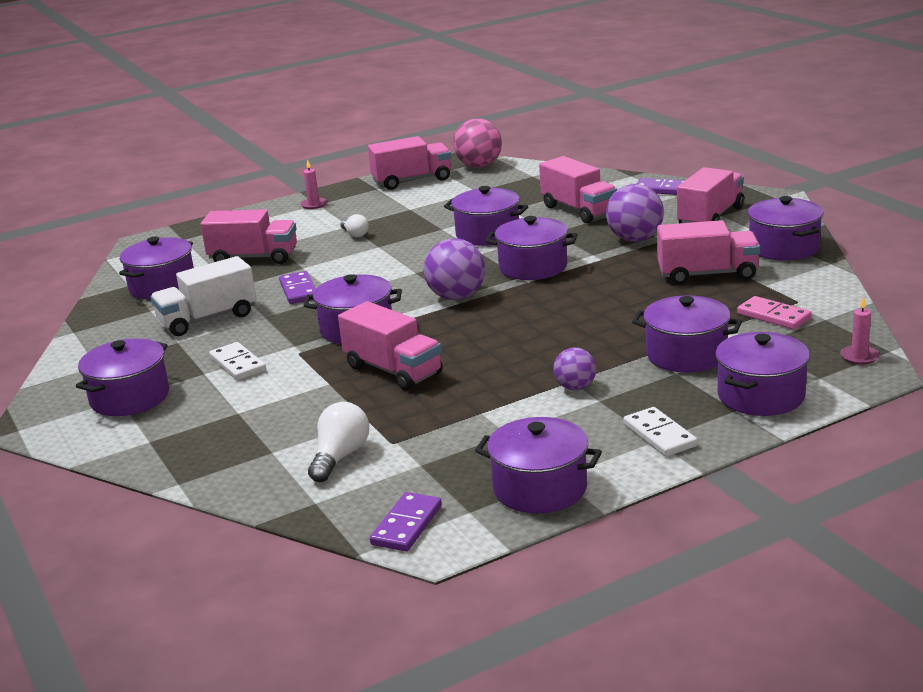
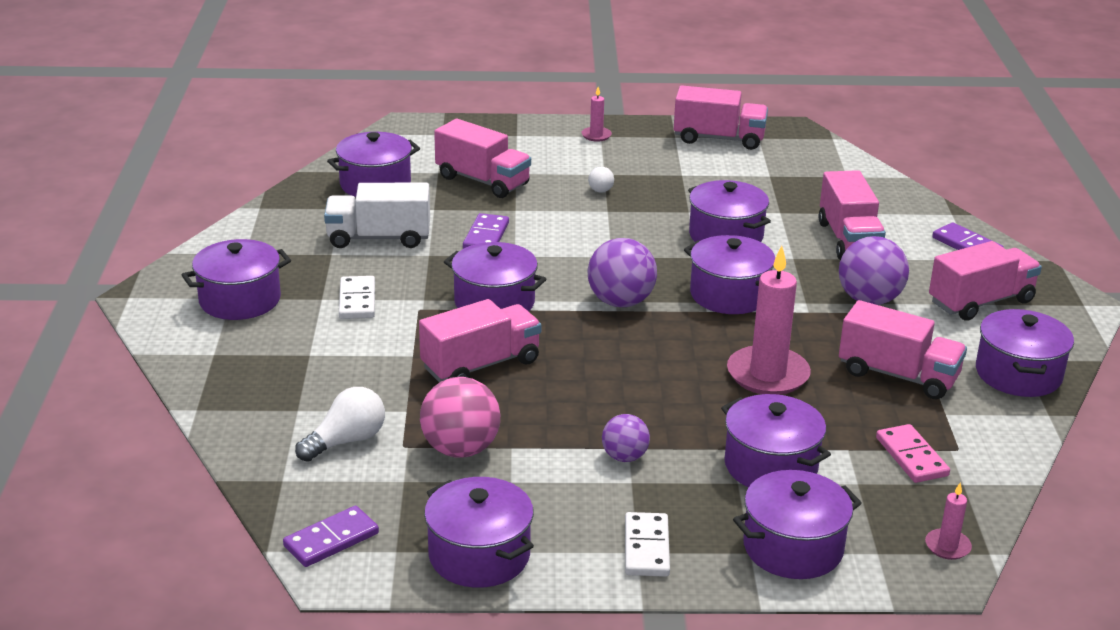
camera: 25 degrees right, 5 degrees up
(393, 370) = (481, 365): pink truck -> pink truck turned 105 degrees counterclockwise
(479, 166) = (804, 143): pink ball -> pink ball (460, 449)
(618, 304) = (767, 374): none -> pink candle

